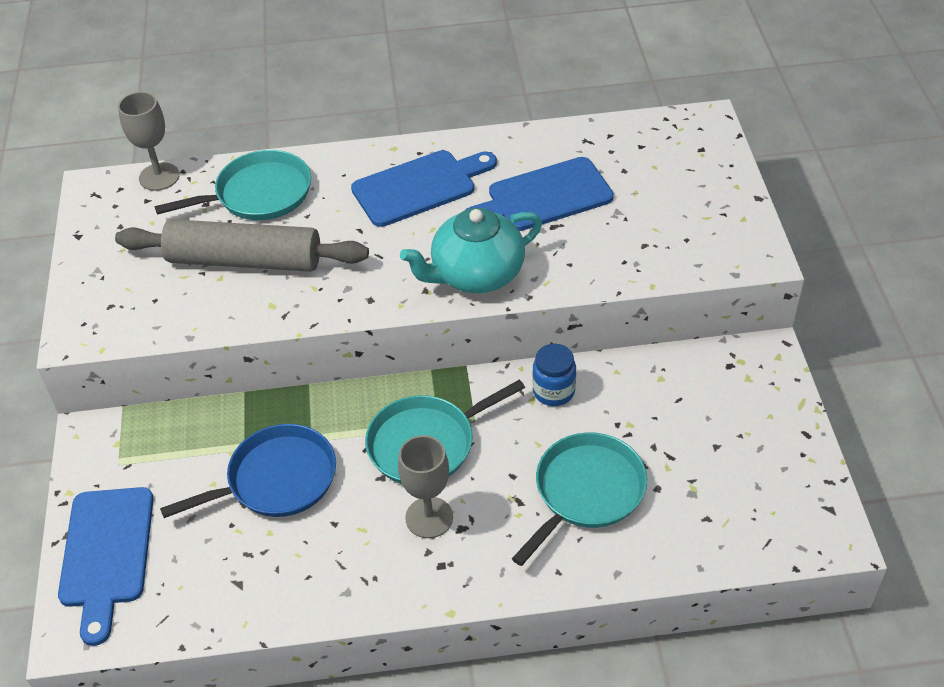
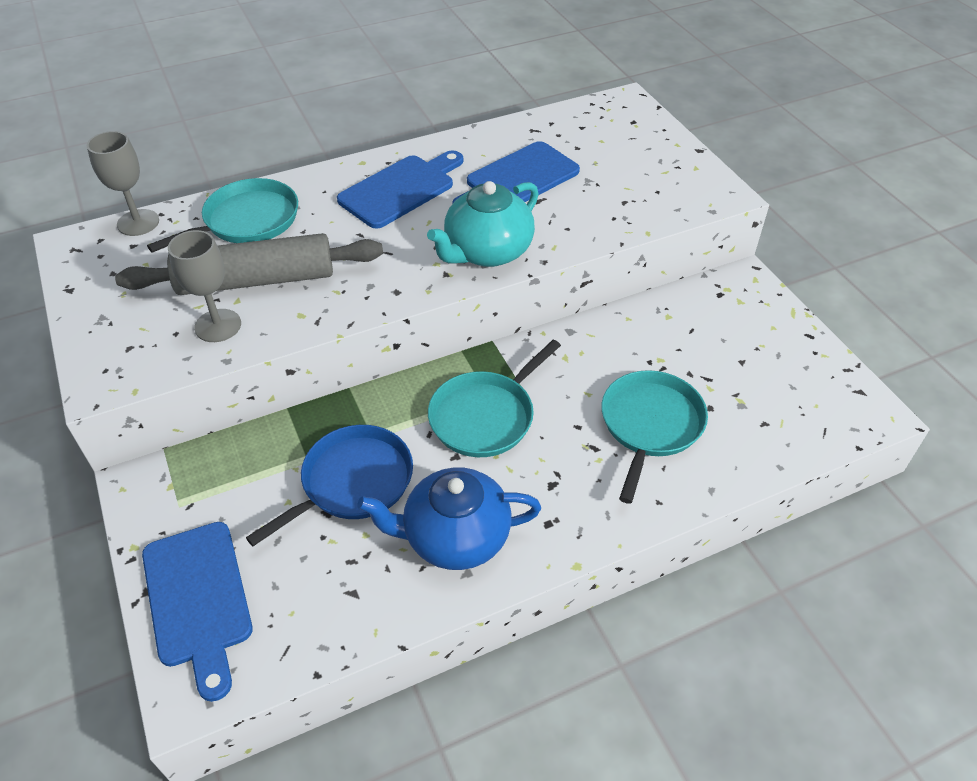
camera: 20 degrees left, 0 degrees up
(348, 556) = (454, 537): none -> blue teapot
(429, 517) = (517, 482): grey goblet -> grey goblet (218, 326)
(553, 391) = (581, 346): blue jar -> none

